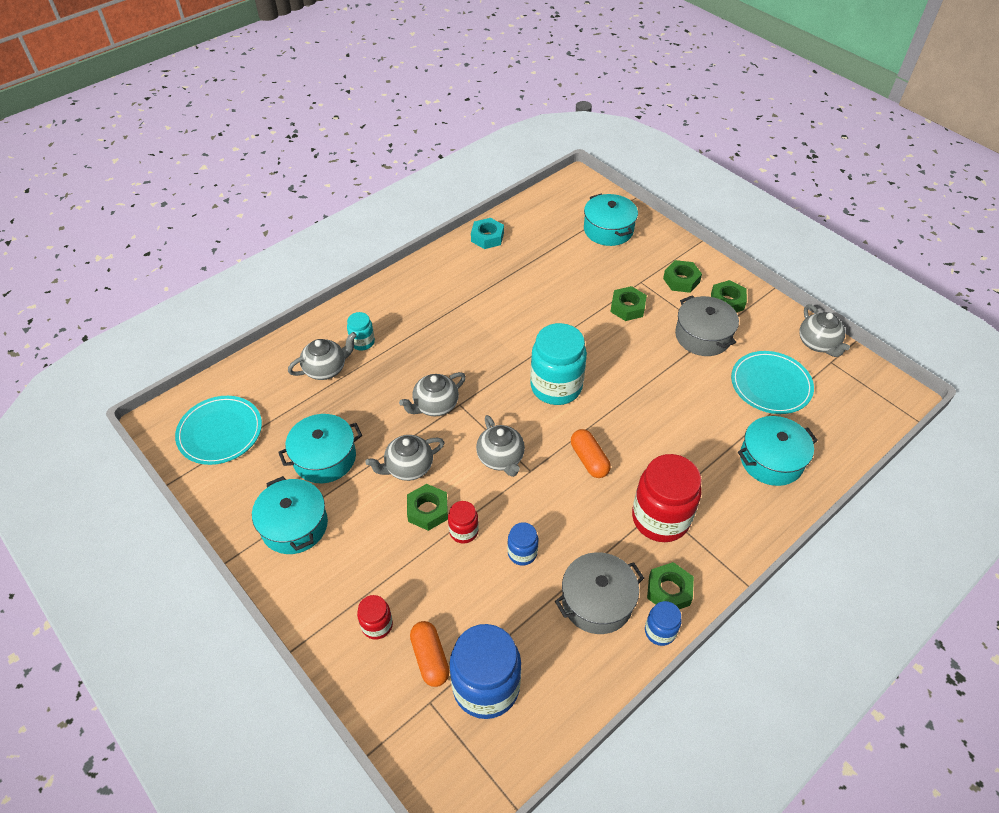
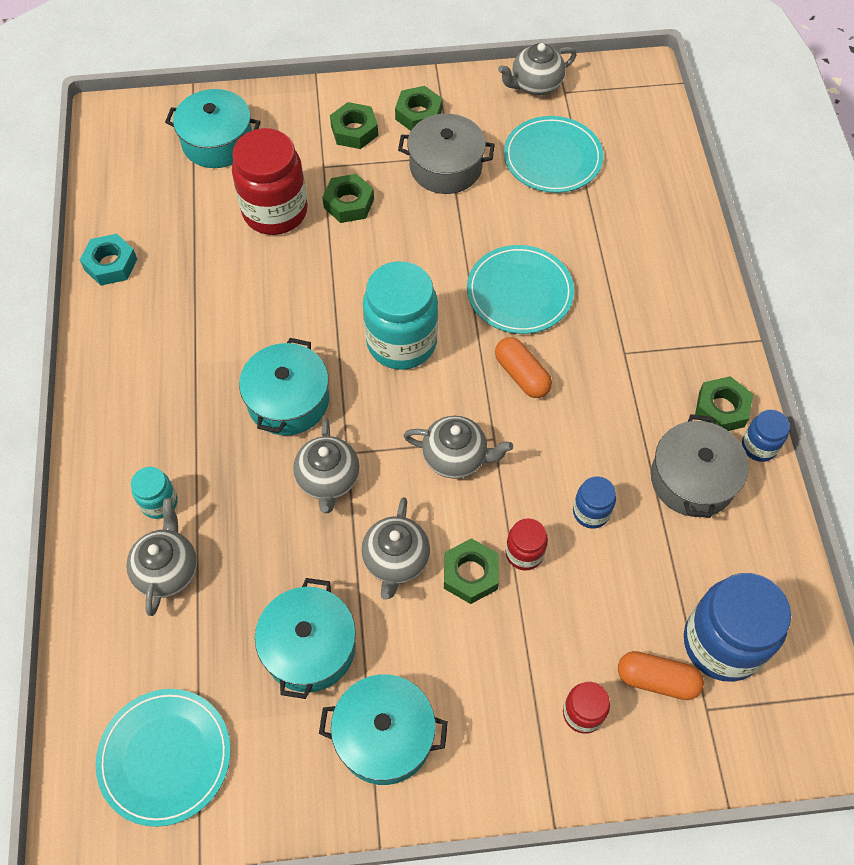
camera: 55 degrees left, 10 degrees up
(589, 460) = (522, 375): orange capsule -> orange capsule turned 45 degrees clockwise
(649, 425) = (519, 292): none -> turquoise plate
(660, 518) = (638, 360): red jar -> red jar (275, 211)
(771, 460) = (639, 223): turquoise pot -> turquoise pot (288, 400)
(818, 344) = (535, 85): grey teapot -> grey teapot turned 135 degrees clockwise

